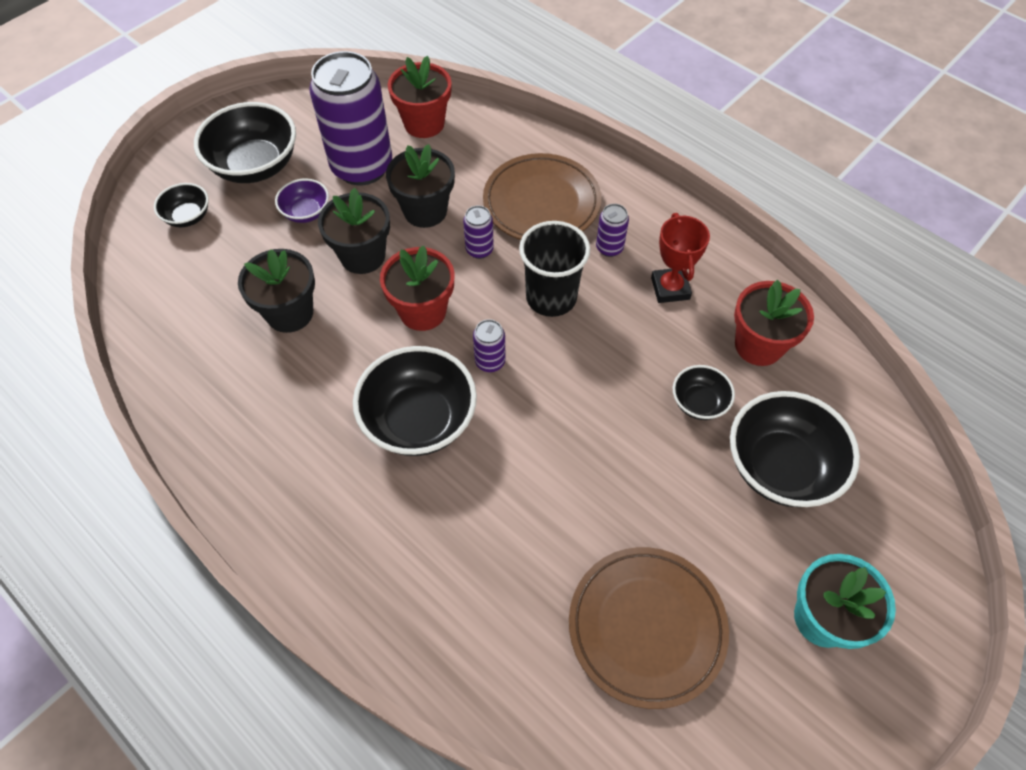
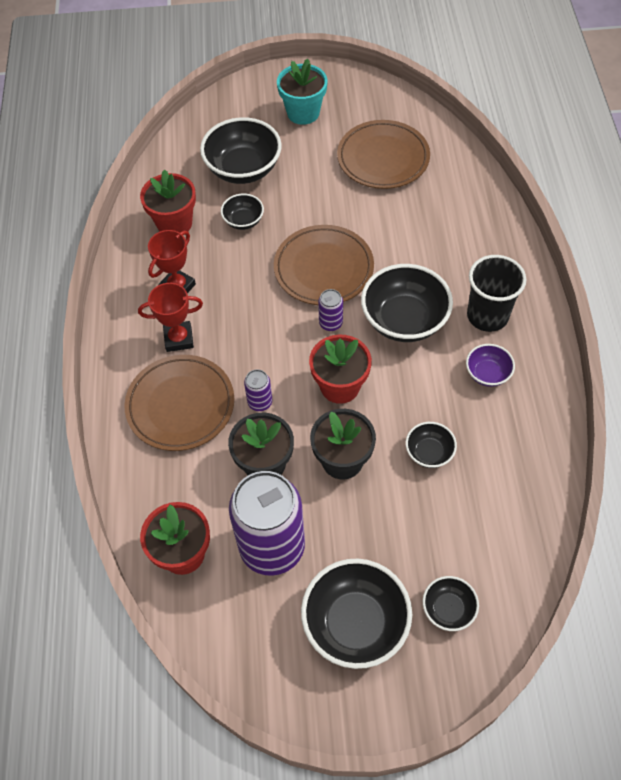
camera: 135 degrees left, 0 degrees up
(290, 313) = (429, 452): black flower pot -> black bowl
(306, 212) = (351, 535): purple bowl -> purple bowl (487, 373)
(551, 297) = (252, 334): black cup -> black cup (487, 316)
(557, 413) = (323, 269): none -> brown plate
(609, 248) = (179, 339): purple can -> red trophy

